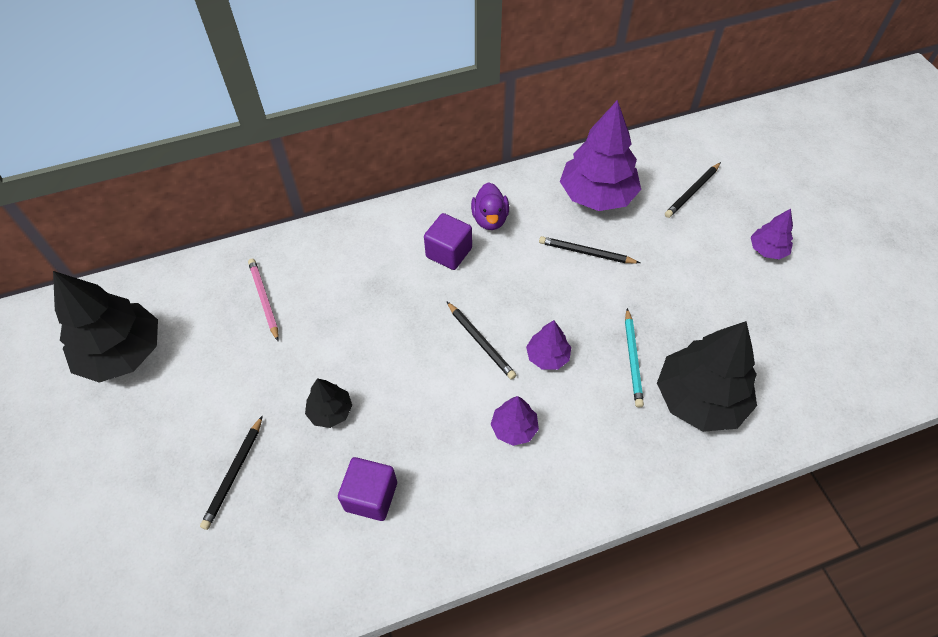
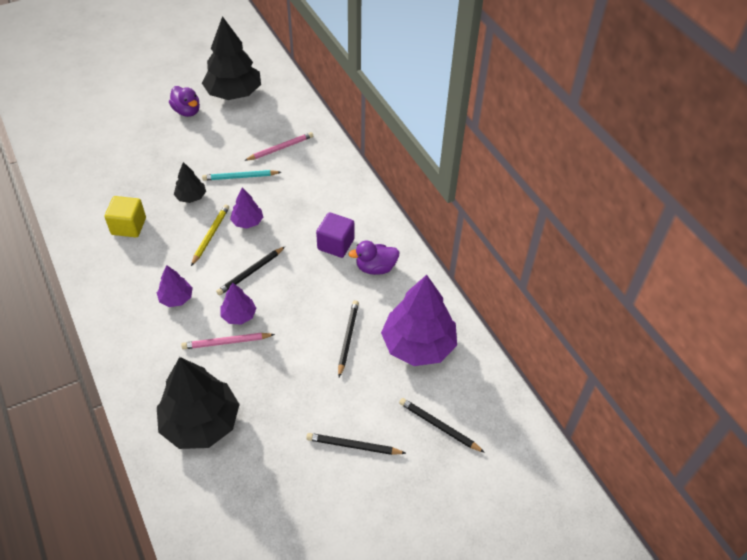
camera: 80 degrees right, 5 degrees down
(138, 418) = (187, 111): none -> purple duck
(234, 474) = (148, 160): black pencil -> black pencil (353, 446)
(371, 496) = (128, 226): purple cube -> yellow cube
(409, 387) = (210, 235): none -> yellow pencil
(587, 370) = (226, 342): none -> pink pencil
(632, 359) = (238, 374): turquoise pencil -> turquoise pencil (240, 177)
(767, 250) = (371, 492): purple tree -> purple tree (247, 222)

